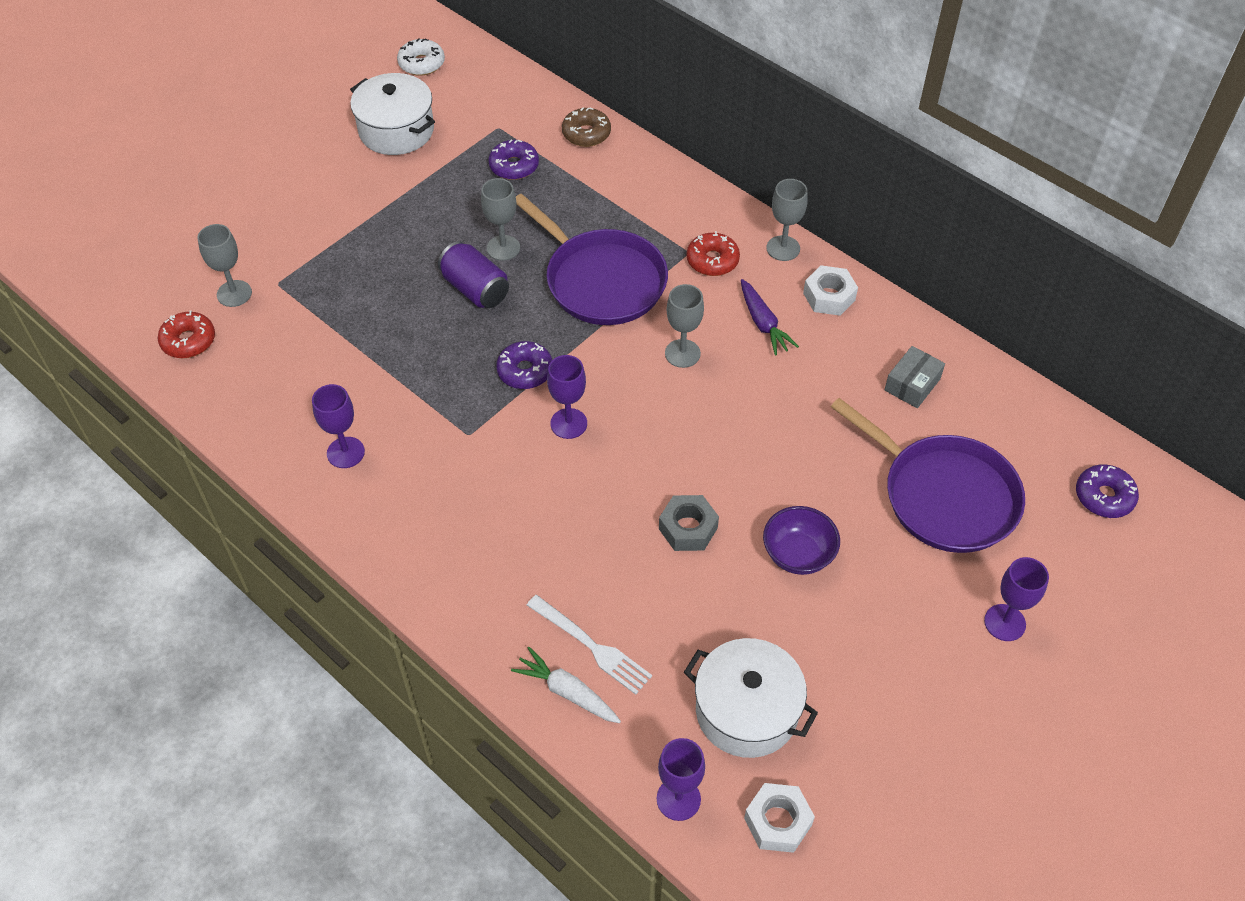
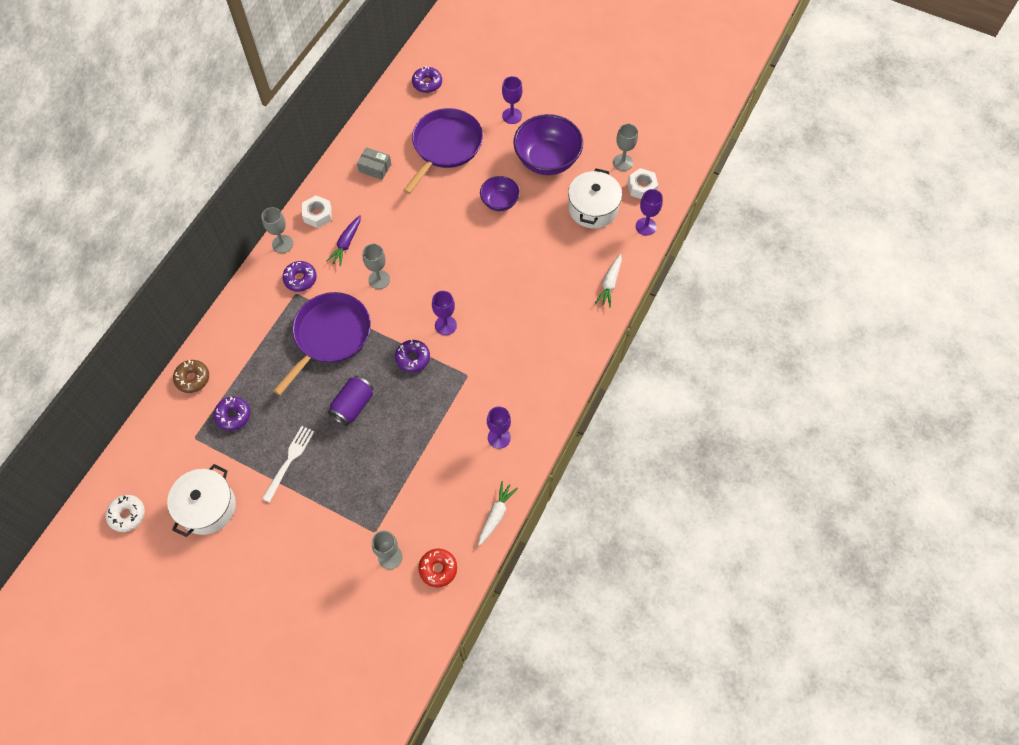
camera: 105 degrees left, 10 degrees up
(228, 422) = (496, 515): none -> white carrot
(503, 248) = (313, 400): grey goblet -> grey goblet (622, 162)
(592, 647) = (581, 279): white fork -> white fork (289, 460)
(688, 528) = (498, 252): grey nut -> none
(712, 260) = (300, 279): red donut -> purple donut
(763, 323) = (346, 243): purple carrot -> purple carrot turned 150 degrees clockwise
(882, 659) = (547, 160): none -> purple bowl

